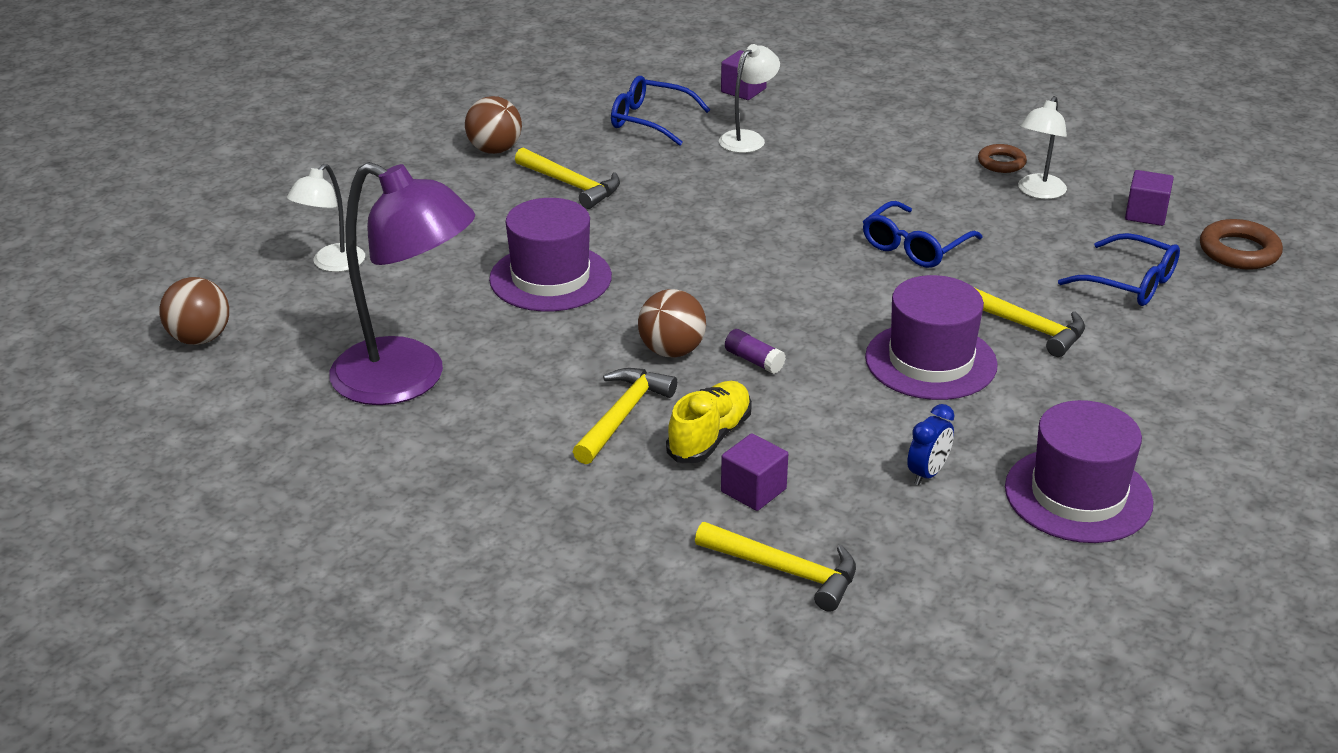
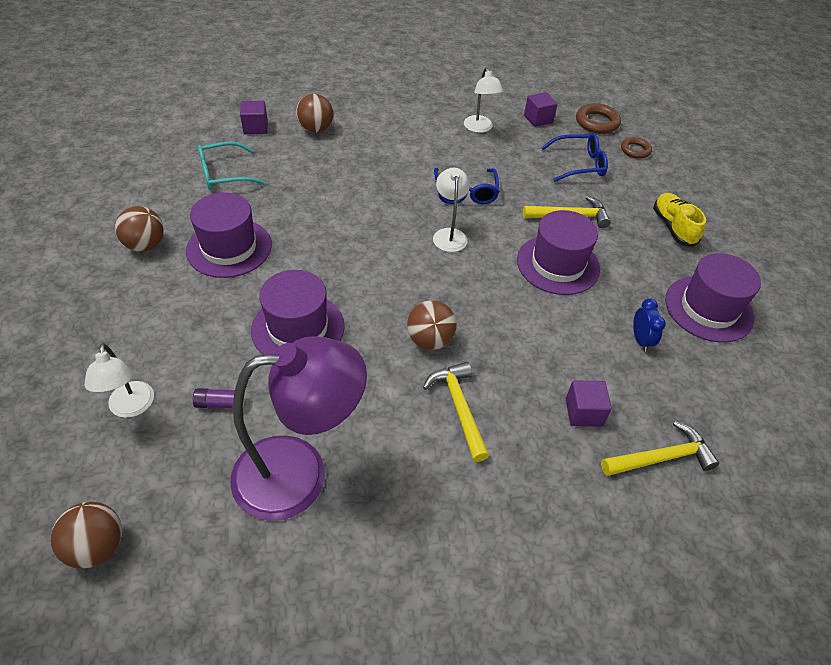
camera: 45 degrees left, 15 degrees up
(571, 185) = (229, 248): yellow hammer -> purple hat
(650, 120) = (224, 174): blue glasses -> turquoise glasses
(709, 437) = (520, 390): yellow shoe -> yellow shoe (673, 227)
(748, 138) = (297, 161): white lamp -> white lamp (449, 234)
(754, 361) = (479, 319): purple glue stick -> purple glue stick (220, 403)
(813, 117) = (316, 129): none -> brown ball
(1001, 163) = (442, 117): brown ring -> brown ring (635, 150)

